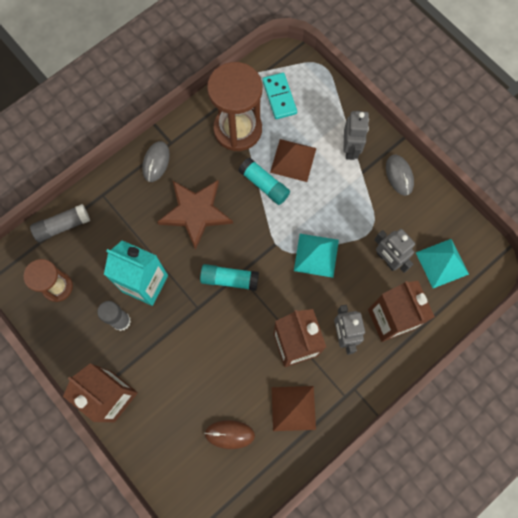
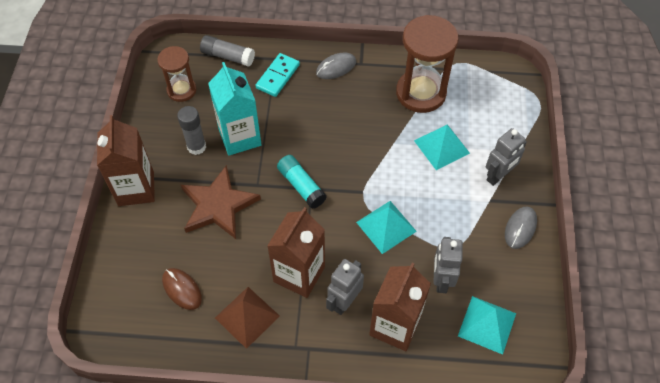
camera: 45 degrees right, 15 degrees down
(196, 212) = (327, 122): brown star -> brown star (218, 205)
(264, 185) = (399, 145): turquoise glue stick -> none
(279, 97) = (478, 96): turquoise domino -> turquoise domino (278, 76)
(293, 160) = (441, 147): brown pyramid -> turquoise pyramid

